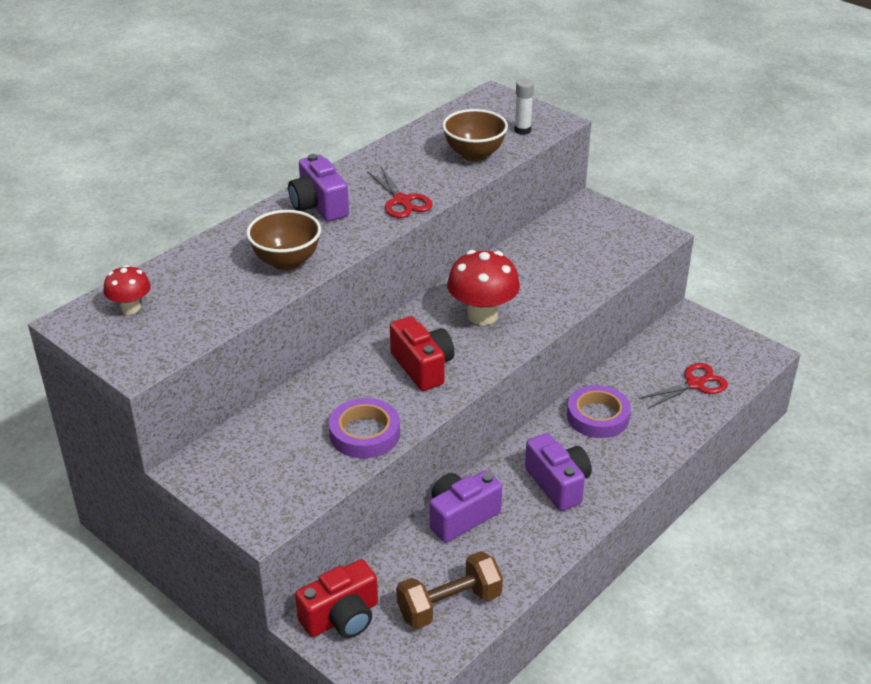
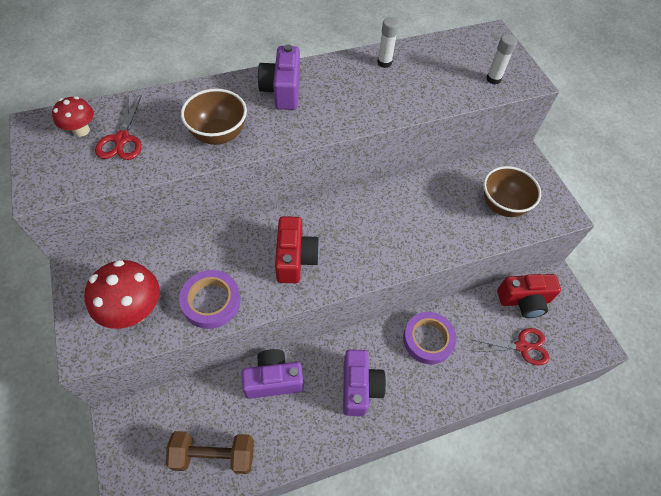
camera: 25 degrees right, 20 degrees up
(341, 617) = (139, 424): red camera -> red camera (524, 301)
(402, 201) = (347, 112): red scissors -> red scissors (122, 139)
(404, 150) = (384, 63): none -> white glue stick
(474, 154) = (437, 88): brown bowl -> brown bowl (502, 205)
(482, 315) = (371, 229): red mushroom -> red mushroom (134, 311)

